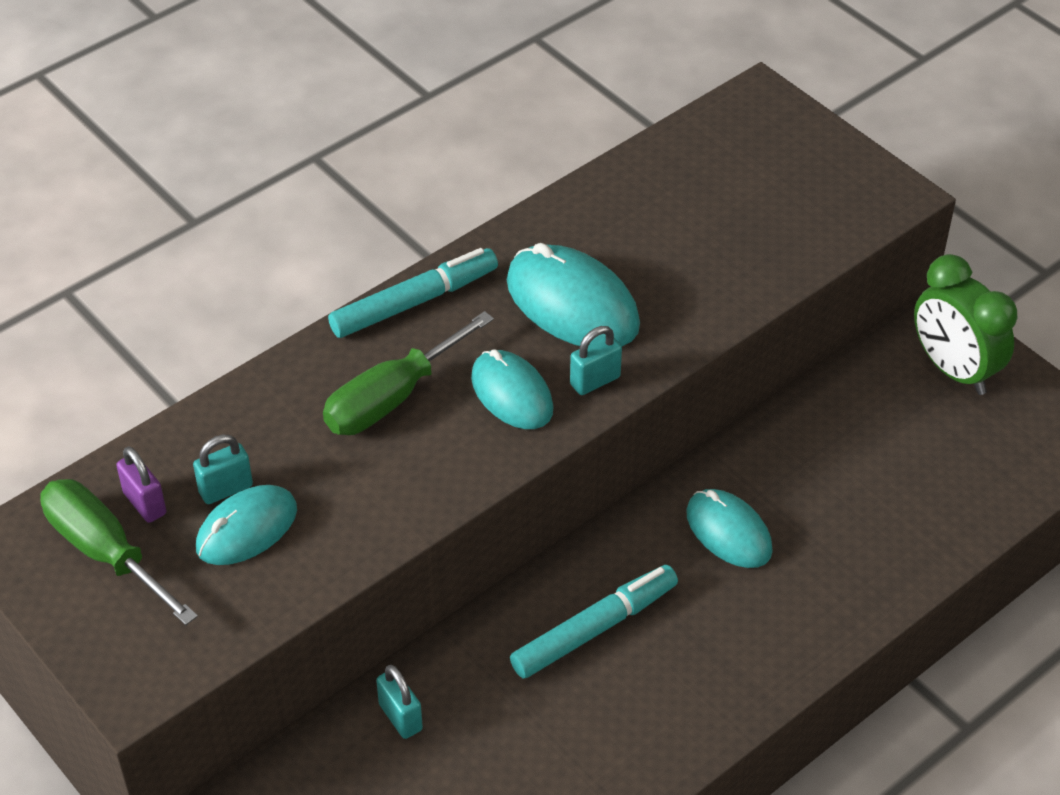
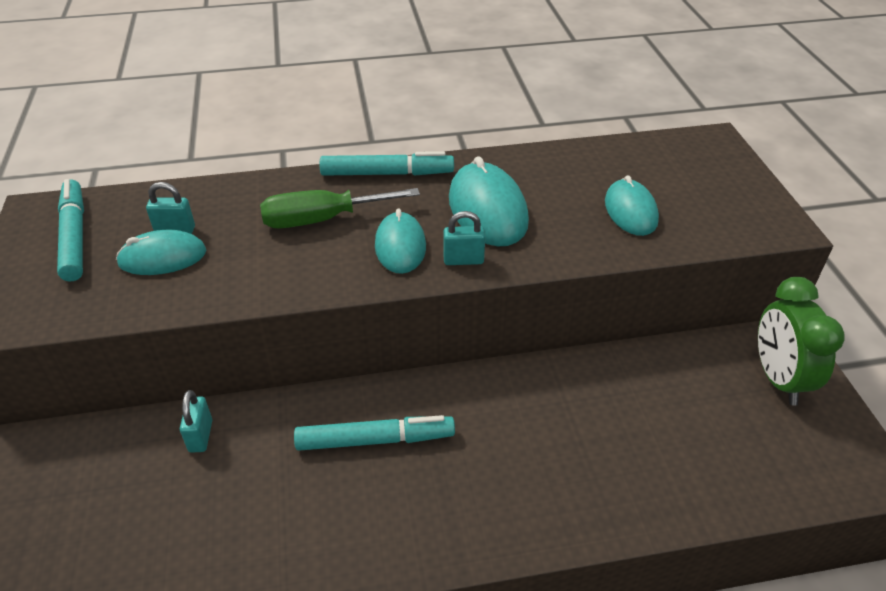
camera: 30 degrees right, 5 degrees down
(105, 552) = (74, 236): green screwdriver -> turquoise marker
(145, 503) = (124, 220): purple padlock -> none
(728, 532) = (522, 417): turquoise mouse -> turquoise mouse (630, 211)

